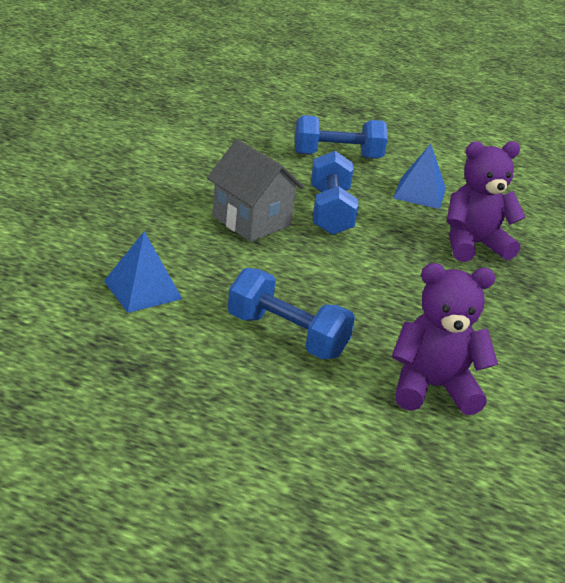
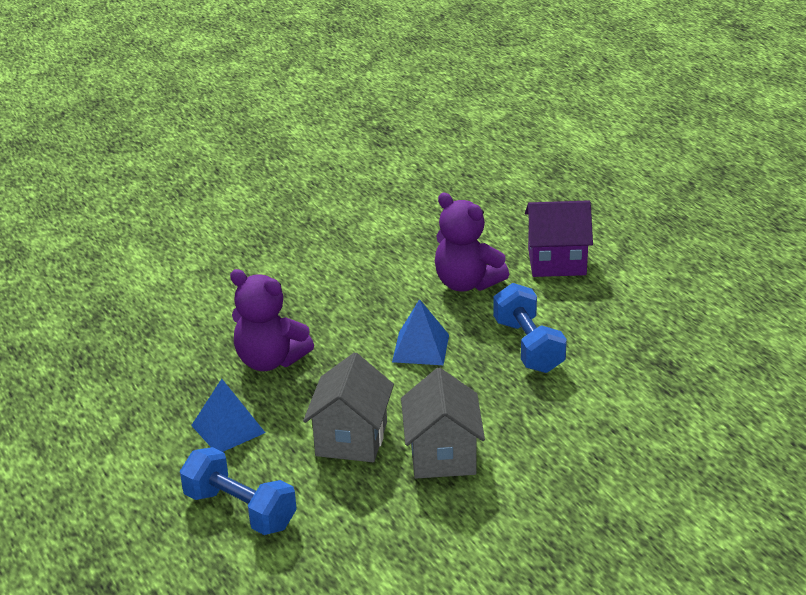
camera: 135 degrees left, 0 degrees up
(143, 289) = (609, 420): blue pyramid -> blue pyramid (420, 348)
(330, 212) = (351, 439): blue dumbbell -> grey house
(377, 466) = (557, 262): none -> purple house

